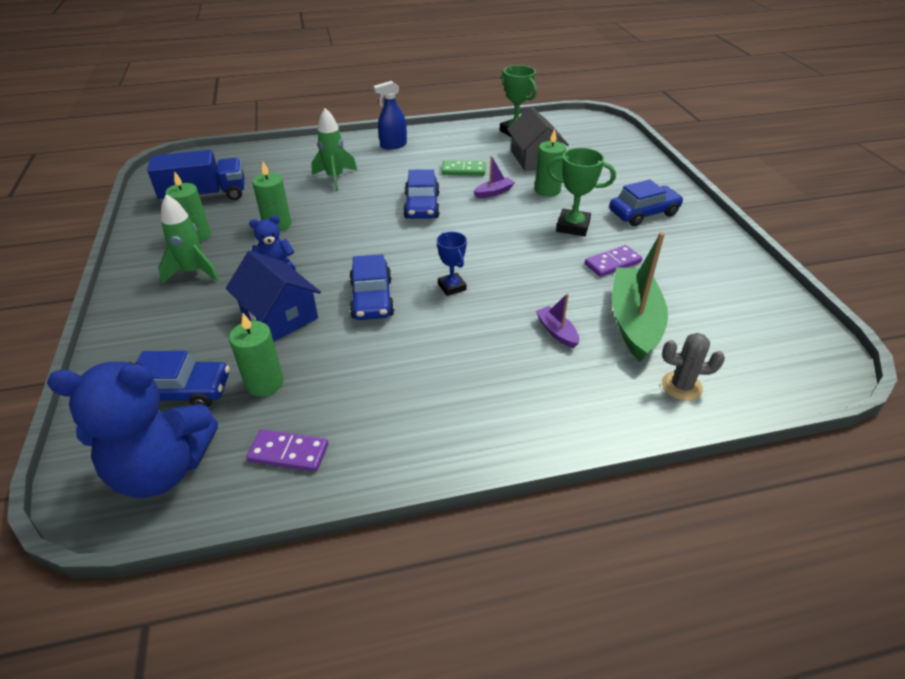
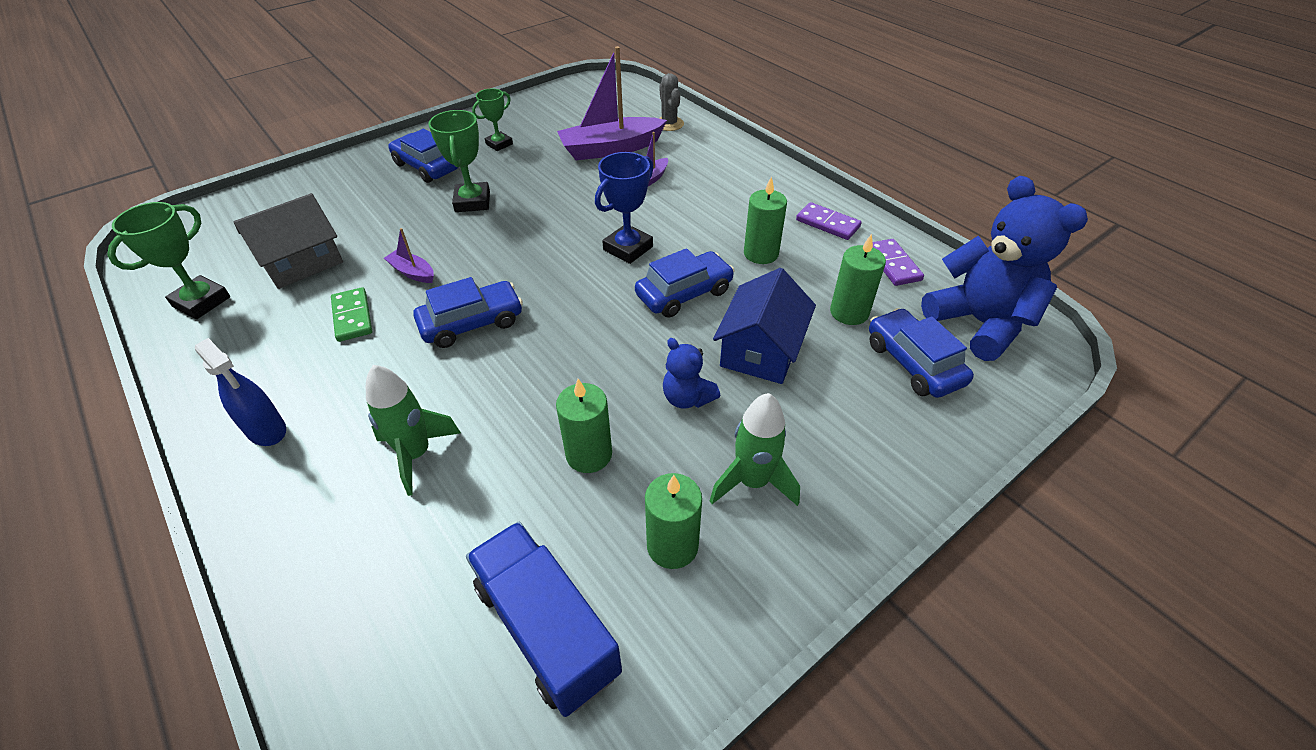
camera: 115 degrees left, 5 degrees up
(452, 287) = (628, 248): blue trophy -> blue trophy, size x1.50
(547, 190) = (393, 234): green candle -> green candle (761, 253)
(612, 263) = (530, 170): purple domino -> purple domino (827, 224)
(634, 322) = (611, 149): green boat -> purple boat
(672, 255) = (499, 144): none -> green trophy

